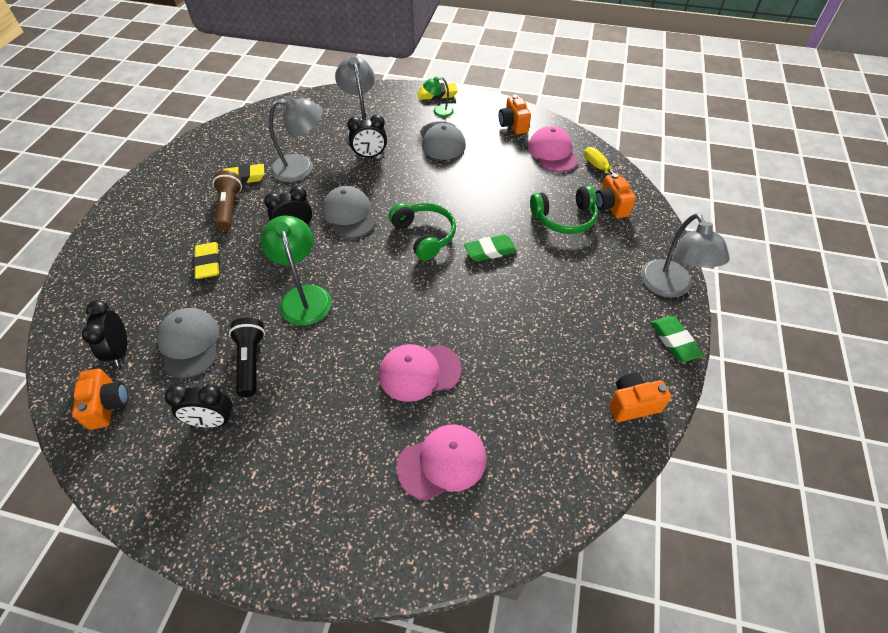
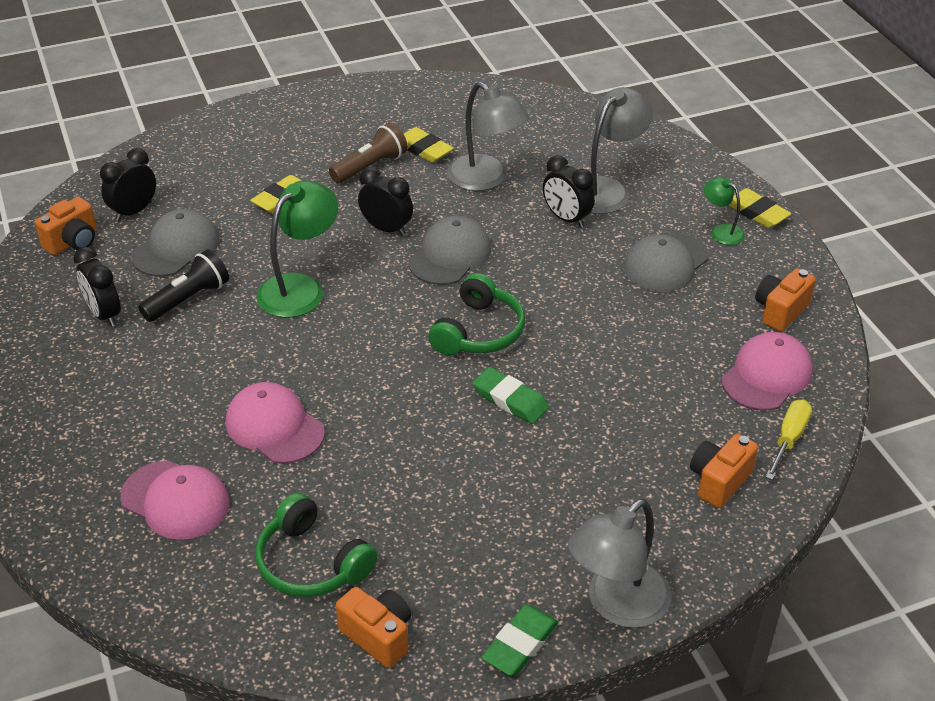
camera: 55 degrees right, 10 degrees down
(564, 218) = (642, 444): green headphones -> green headphones (311, 563)

